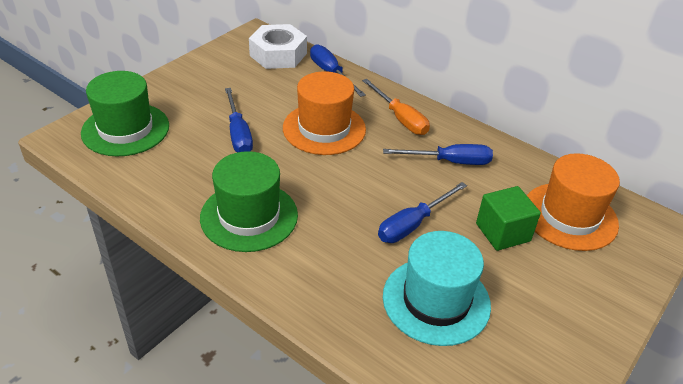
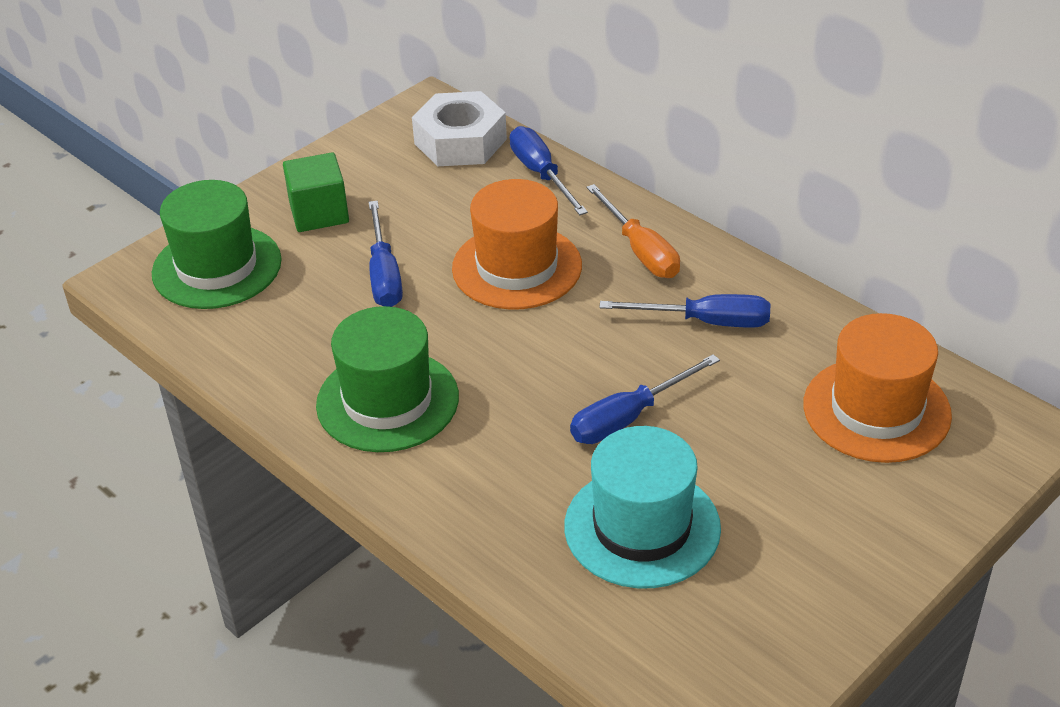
camera: 10 degrees right, 0 degrees up
(503, 232) = (764, 432): green cube -> green cube (319, 213)

